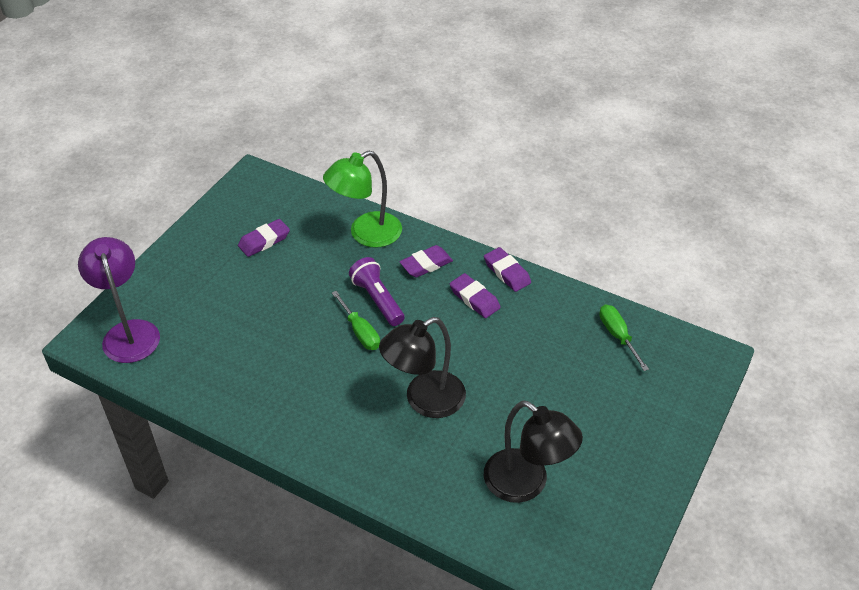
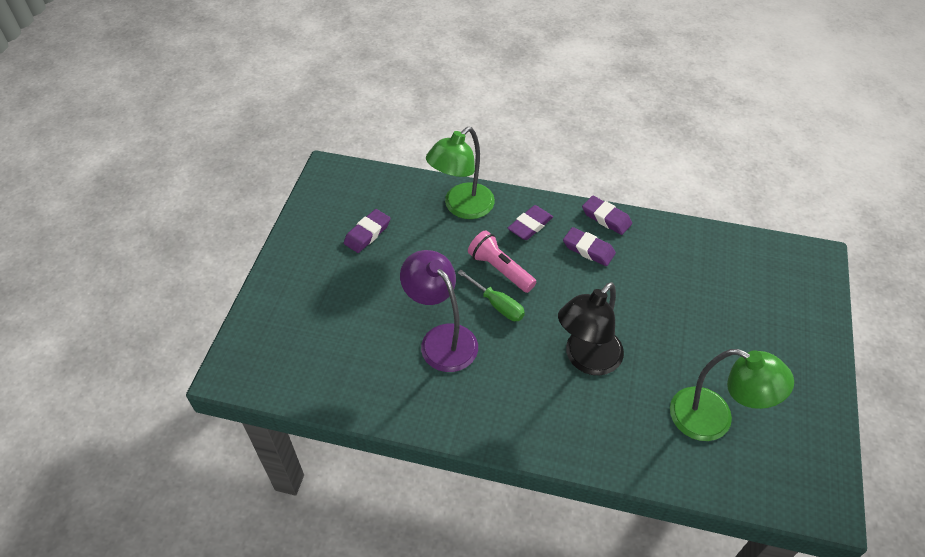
camera: 15 degrees left, 5 degrees up
(129, 332) = (270, 356): purple lamp -> purple lamp (441, 339)
(377, 299) = (500, 269): purple flashlight -> pink flashlight
(526, 484) = (714, 419): black lamp -> green lamp
(617, 335) = (728, 257): green screwdriver -> none

